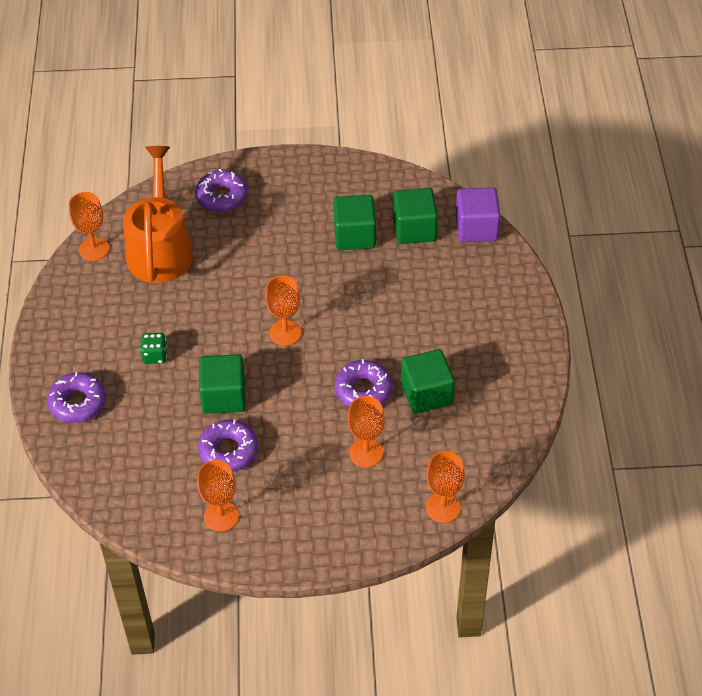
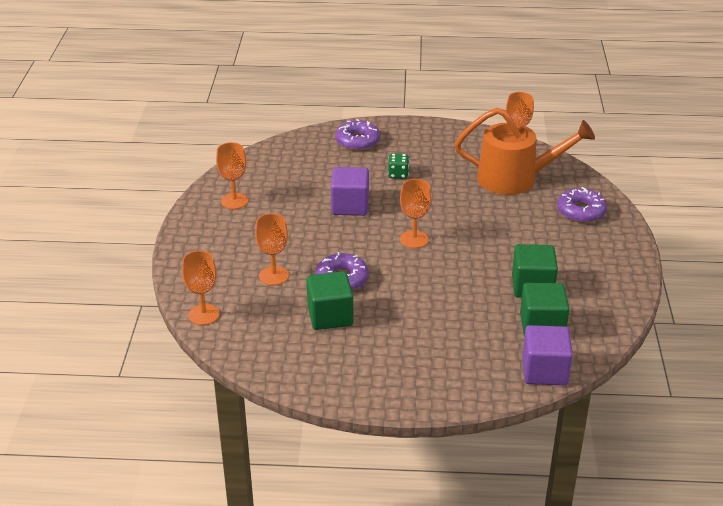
camera: 95 degrees right, 15 degrees down
(224, 396) = (350, 206): green cube -> purple cube
(228, 451) = (295, 206): purple donut -> none

